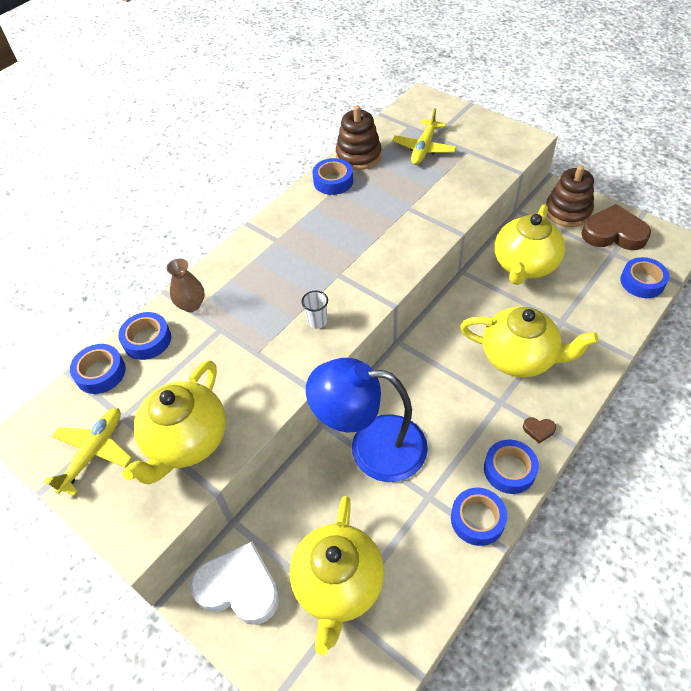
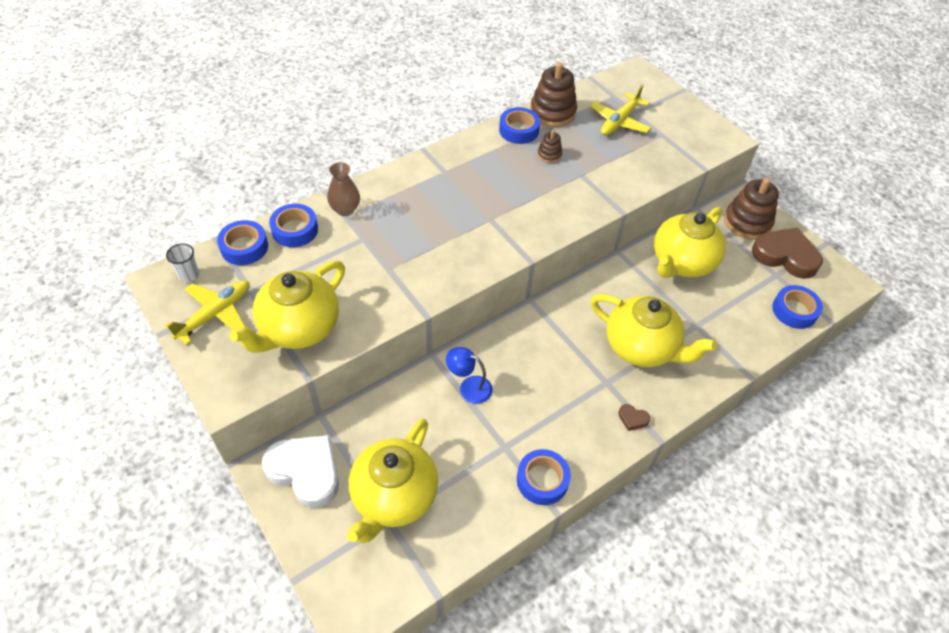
camera: 10 degrees right, 0 degrees up
(317, 321) = (454, 256): white cup -> white cup (189, 275)
(371, 197) = (549, 155): none -> brown stacking toy
(372, 447) = (469, 387): blue lamp -> blue lamp, size x0.44
(509, 470) = (590, 446): blue tape -> none

